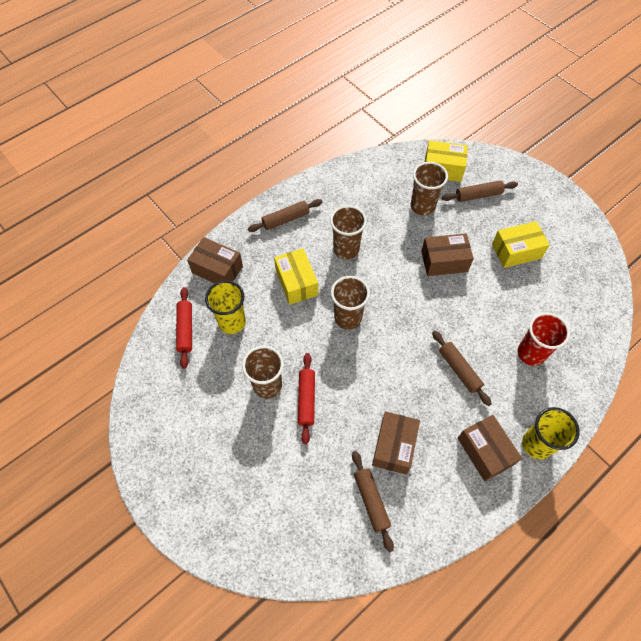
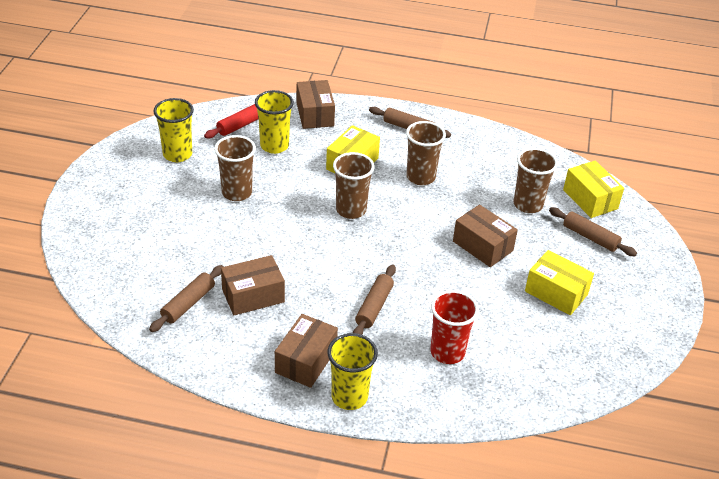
camera: 50 degrees right, 20 degrees down
(183, 402) = (177, 154): none -> yellow cup
(306, 400) = (246, 221): red rolling pin -> none

